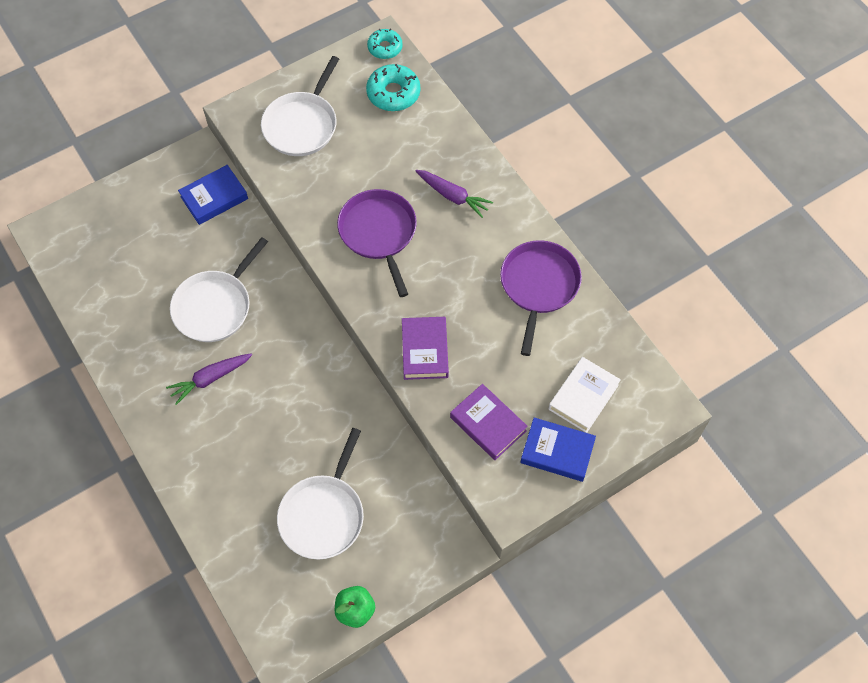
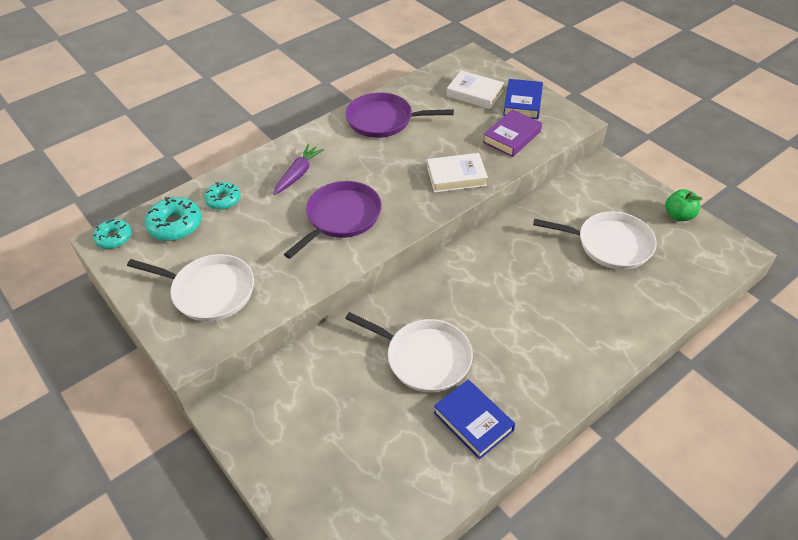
camera: 95 degrees left, 15 degrees down
(210, 379) = (507, 347): purple carrot -> none
(214, 198) = (287, 383): blue book -> blue book (473, 421)
(379, 233) = (341, 217): purple pan -> purple pan turned 150 degrees clockwise
(423, 130) = (223, 200): none -> turquoise donut
(425, 350) = (456, 176): purple book -> white book

